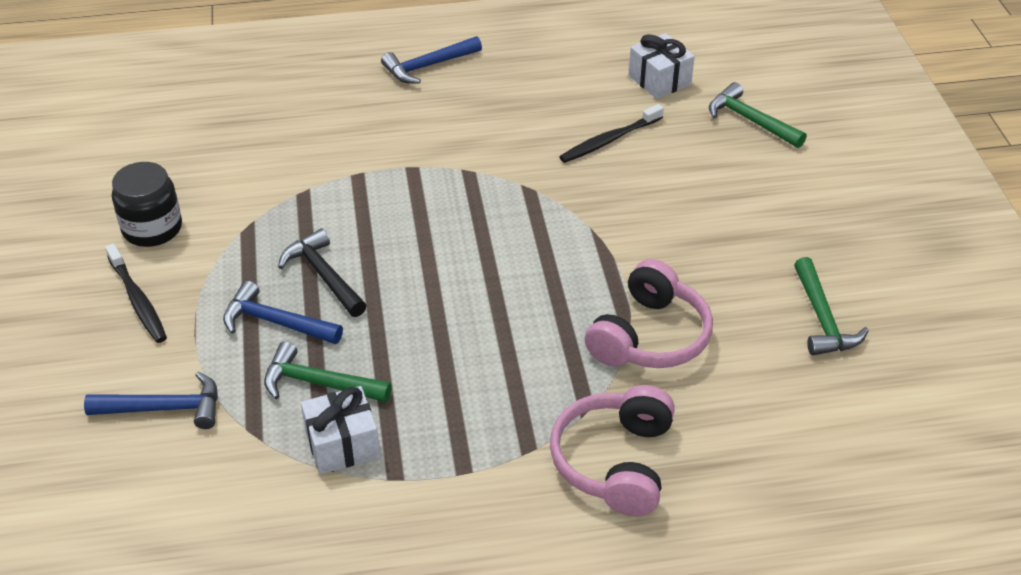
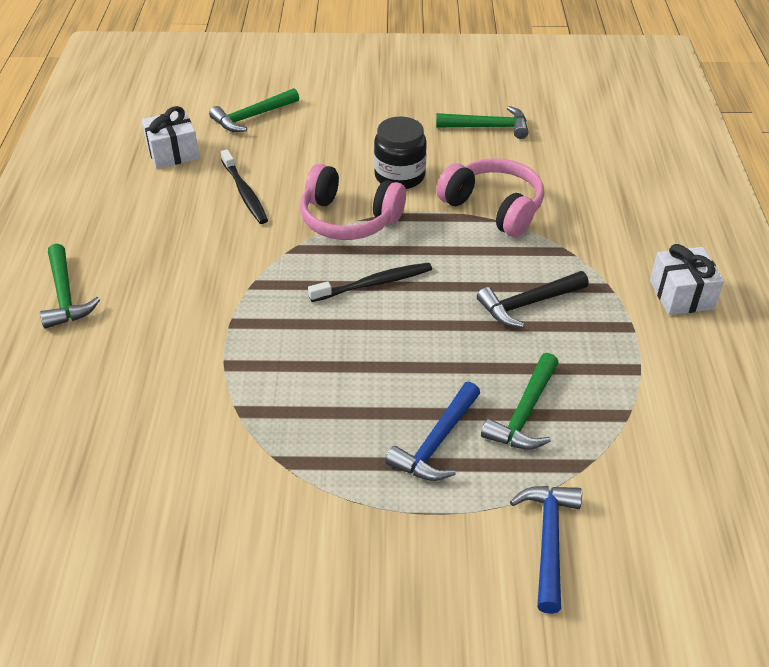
camera: 80 degrees left, 0 degrees up
(138, 300) = (378, 568): black toothbrush -> black toothbrush (374, 283)
(152, 228) = (254, 555): black jar -> black jar (399, 176)
(323, 276) = (376, 401): black hammer -> black hammer (528, 304)
(342, 444) = (601, 401): white gift -> white gift (681, 295)
(428, 66) = (65, 295): blue hammer -> green hammer
(615, 462) = (622, 244): pink headphones -> pink headphones (349, 219)

